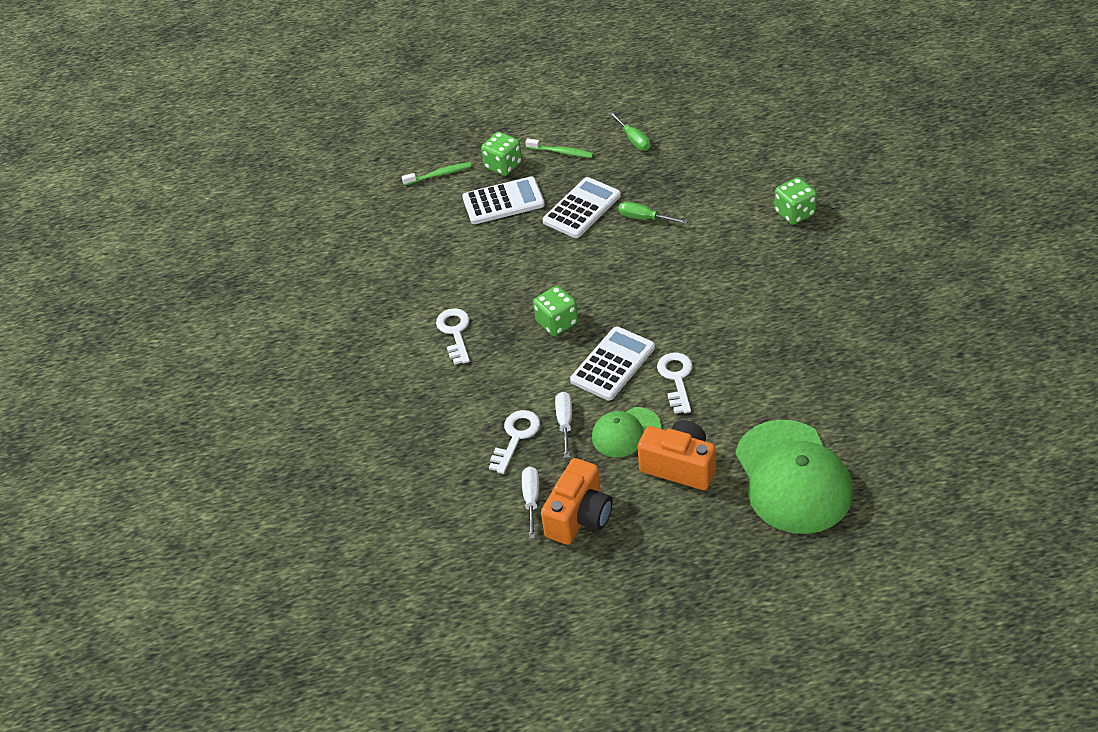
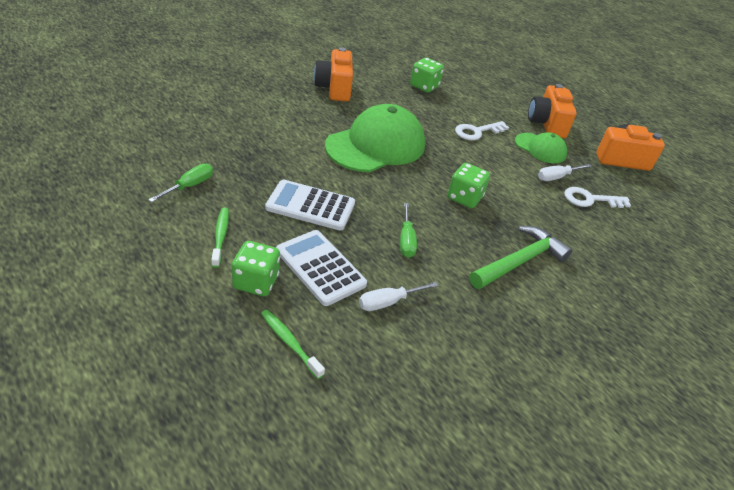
camera: 125 degrees left, 5 degrees down
(455, 332) = (520, 261): white key -> green hammer
(531, 500) = (631, 182): white screwdriver -> white screwdriver (388, 302)
(613, 364) = (486, 162): white calculator -> none
(644, 218) = (310, 165): green screwdriver -> green screwdriver (406, 240)
(793, 477) = (517, 85): green cap -> green cap (376, 145)
(794, 213) = (275, 92): green dice -> green dice (424, 86)
(800, 265) = (334, 88): none -> orange camera

